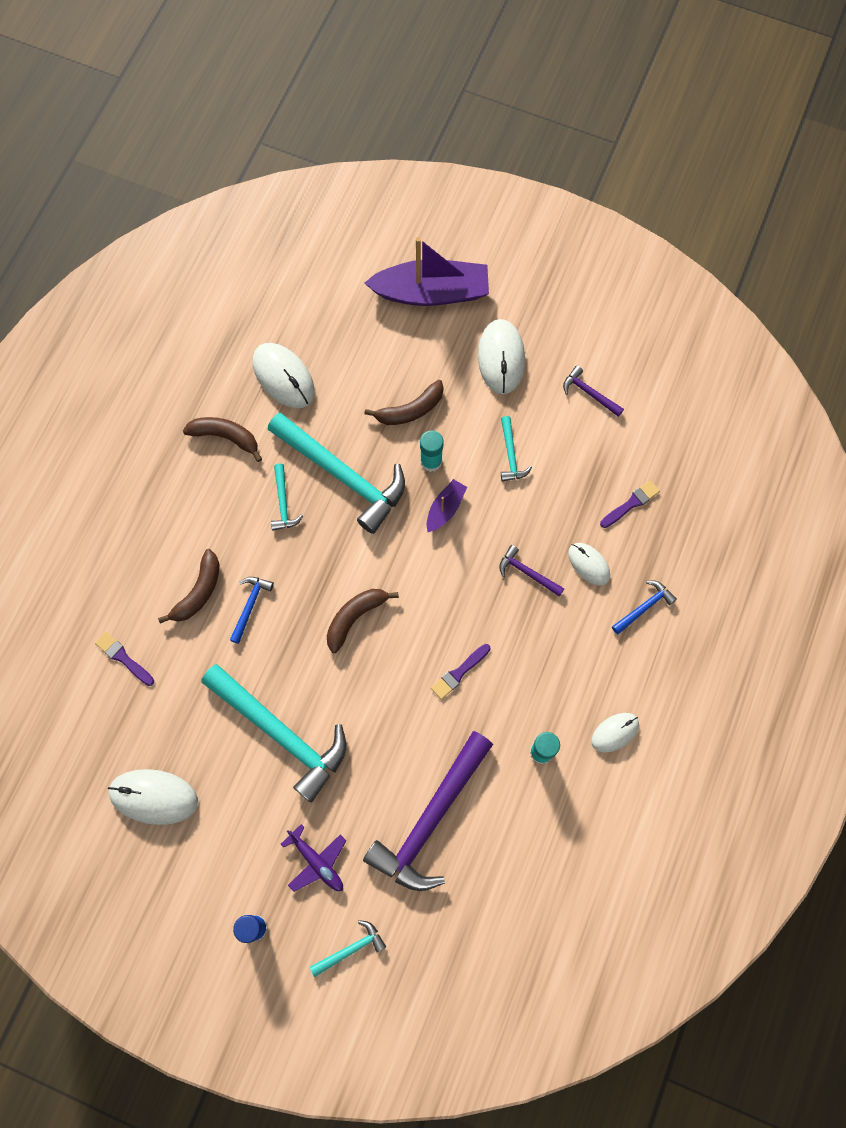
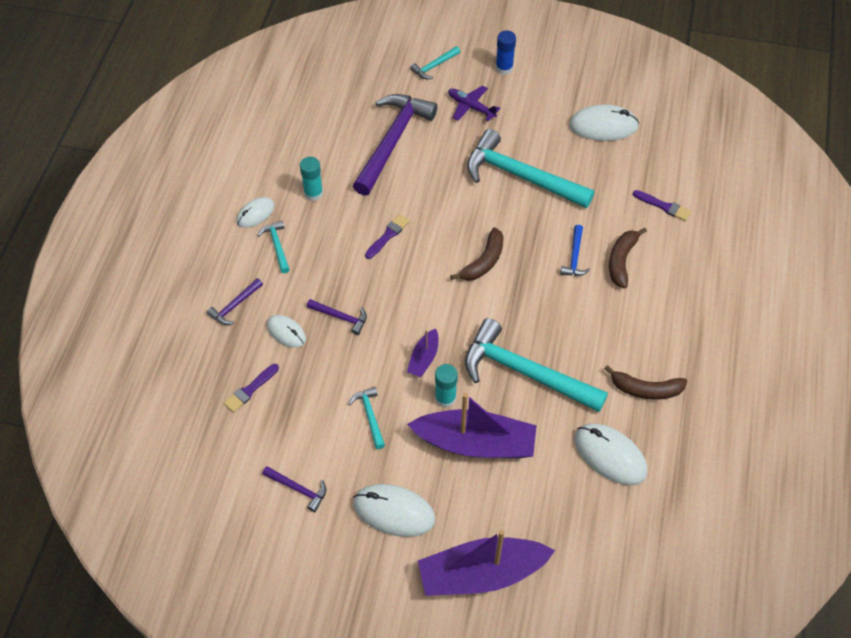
camera: 170 degrees right, 15 degrees down
(283, 503) = (573, 340): turquoise hammer -> turquoise hammer (277, 246)
(410, 410) = (475, 443): brown banana -> purple boat
(501, 358) = (394, 511): white mouse -> white mouse turned 60 degrees counterclockwise
(644, 607) = (234, 306): blue hammer -> purple hammer

